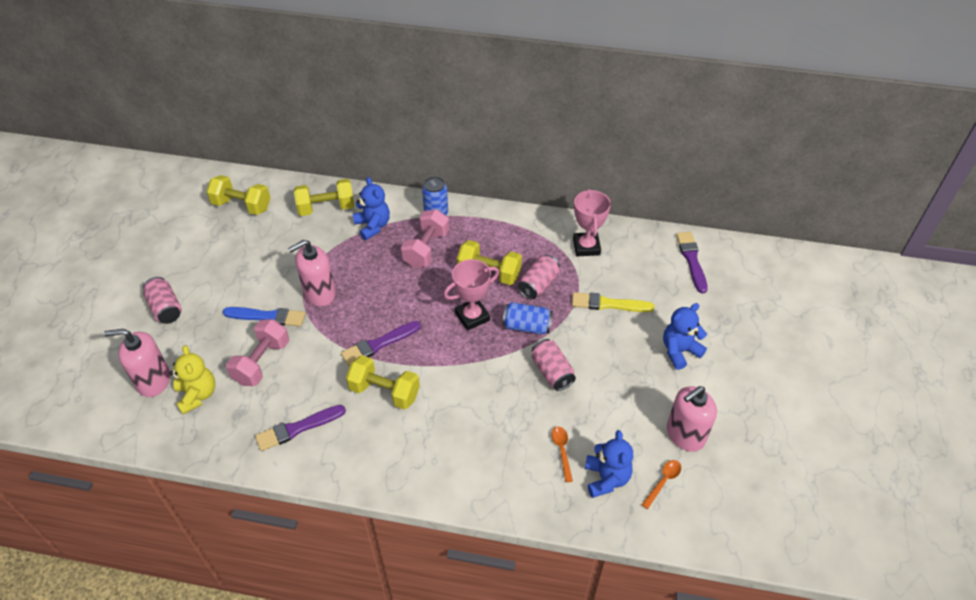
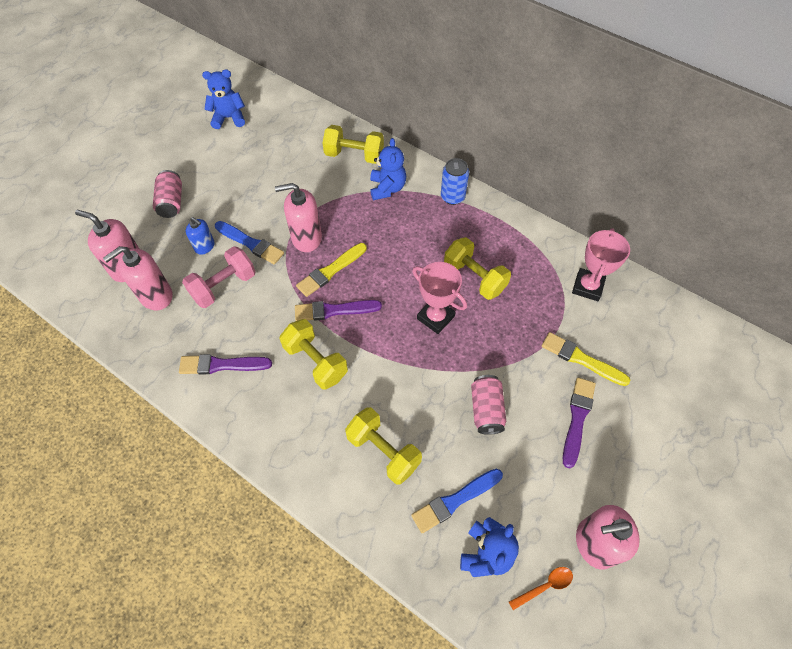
camera: 25 degrees right, 10 degrees up
(197, 395) = (156, 295): yellow teddy bear -> pink soap dispenser
(223, 335) = (205, 246): none -> blue soap dispenser
(242, 205) = (282, 127): yellow dumbbell -> yellow dumbbell (383, 451)
(357, 313) = (330, 271): none -> yellow brush
(426, 249) = (426, 230): pink dumbbell -> none
(472, 316) = (435, 317): pink trophy -> pink trophy turned 45 degrees clockwise
(527, 326) = (484, 349): blue can -> none
(538, 285) = (518, 309): pink can -> none
(562, 451) = (455, 501): orange spoon -> blue brush
(679, 351) = (634, 444): blue teddy bear -> blue teddy bear (229, 118)
(691, 260) = (697, 345): purple brush -> purple brush (577, 418)

